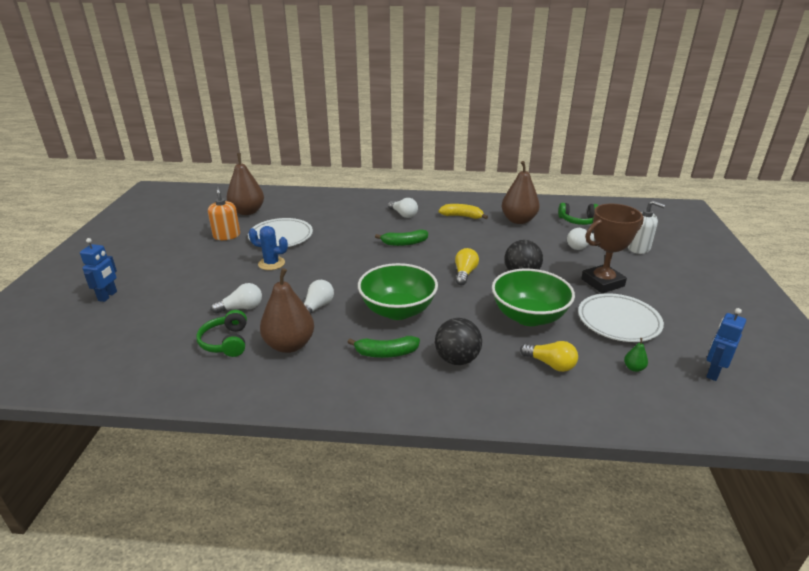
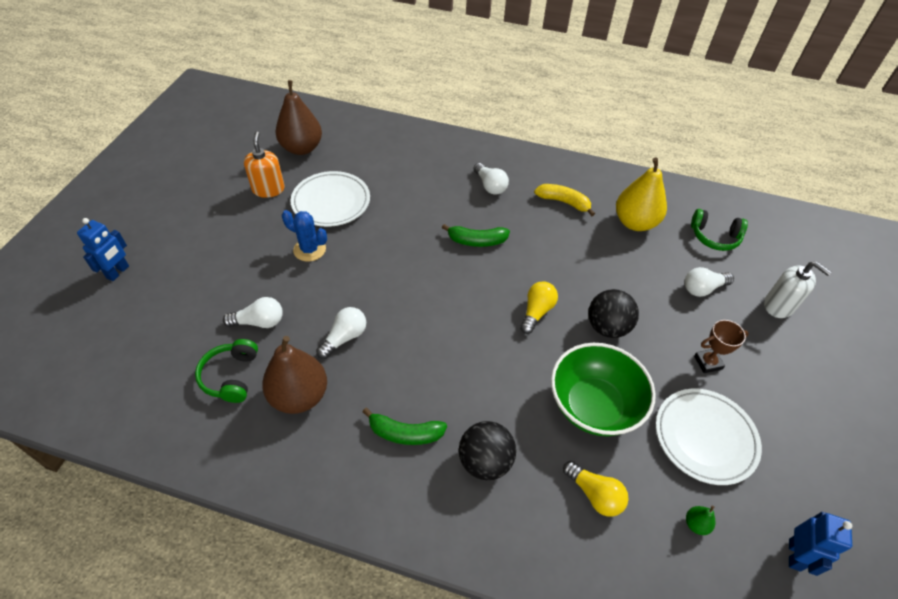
camera: 10 degrees right, 20 degrees up
(398, 310) = (437, 362): green bowl -> none
(518, 220) = (635, 222): brown pear -> yellow pear
(602, 282) = (708, 362): brown trophy -> brown trophy, size x0.54
(713, 373) = (795, 555): blue robot -> blue robot turned 150 degrees clockwise

